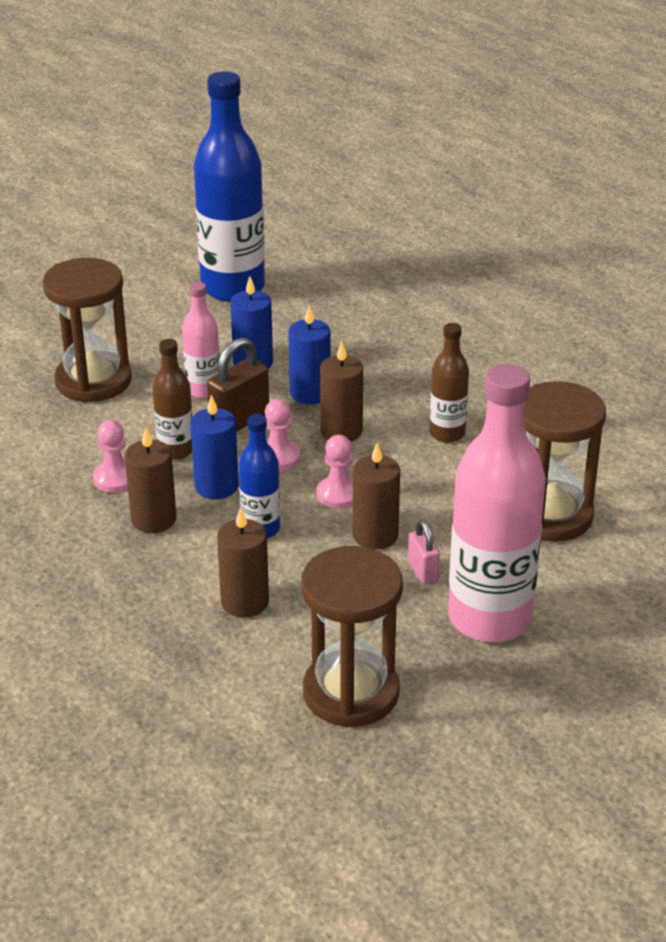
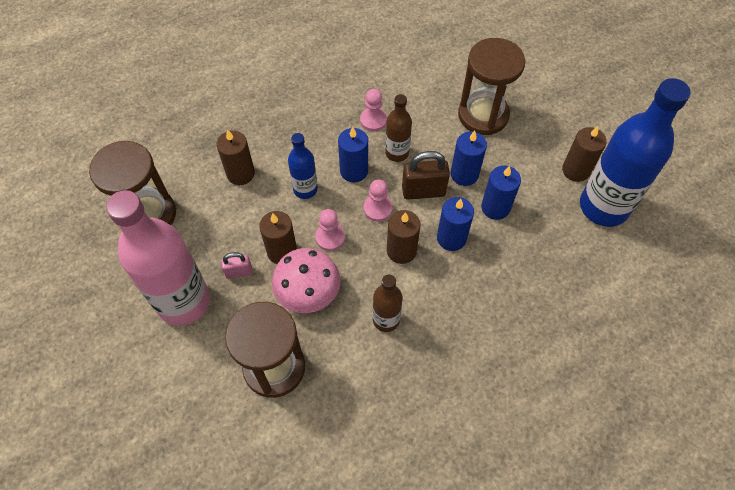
camera: 100 degrees right, 25 degrees up
(153, 519) = (328, 136): brown candle -> brown candle (576, 170)
(203, 390) = (464, 174): pink bottle -> blue candle
(239, 421) = (423, 191): brown padlock -> brown padlock turned 60 degrees counterclockwise
(432, 502) = (308, 292): none -> pink mushroom

